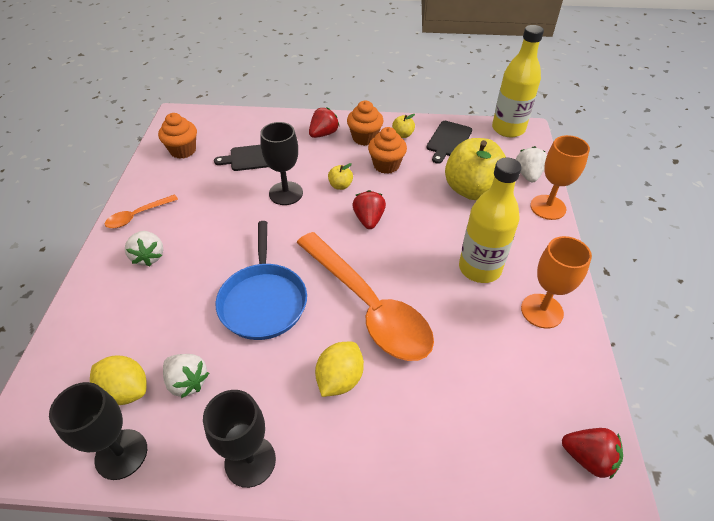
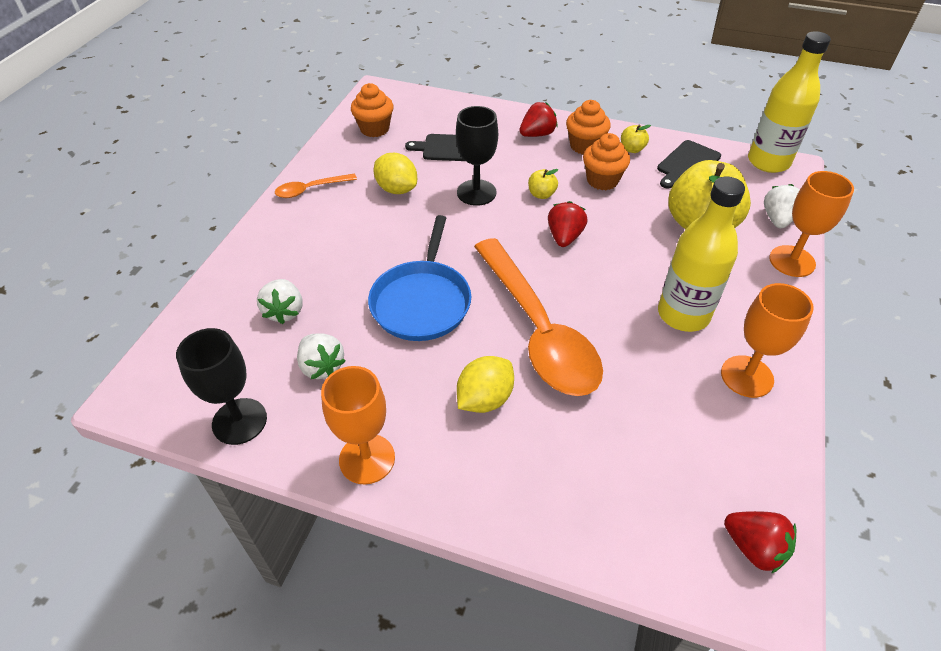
camera: 15 degrees right, 0 degrees up
(126, 390) = (258, 361): yellow lemon -> yellow lemon (397, 189)
(149, 257) = (312, 233): white strawberry -> white strawberry (284, 311)
(250, 461) = (367, 459): black goblet -> orange goblet

